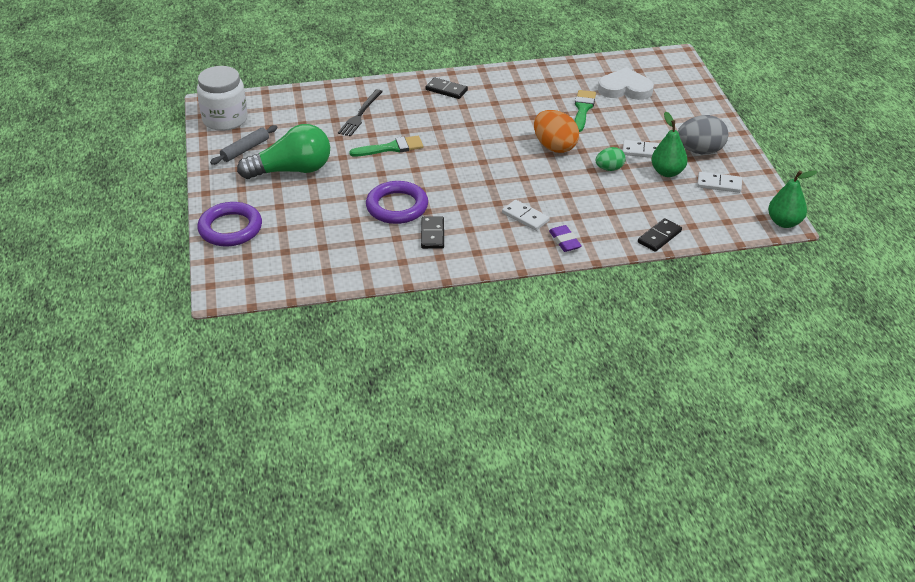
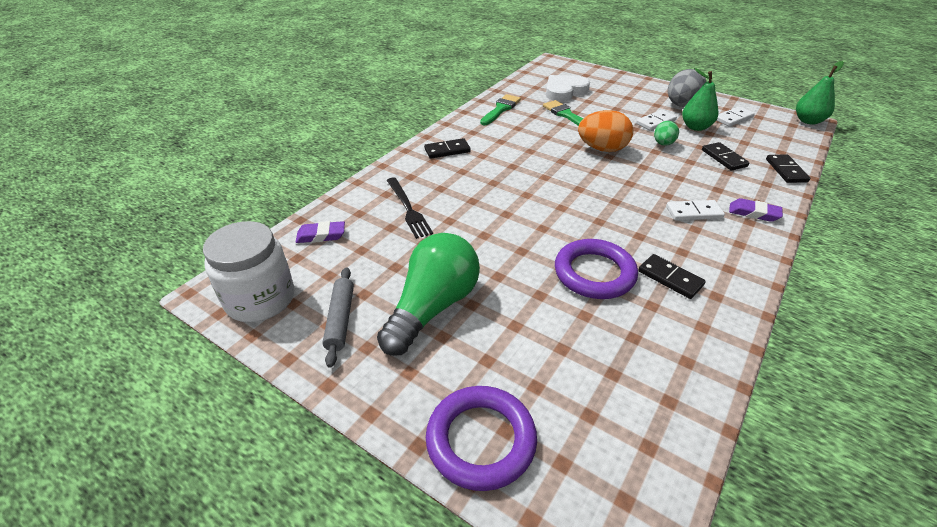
camera: 45 degrees left, 0 degrees up
(294, 103) = (321, 235): none -> purple eraser
(391, 148) = (489, 222): green brush -> green brush (501, 109)
(632, 203) = (724, 158): none -> black domino

